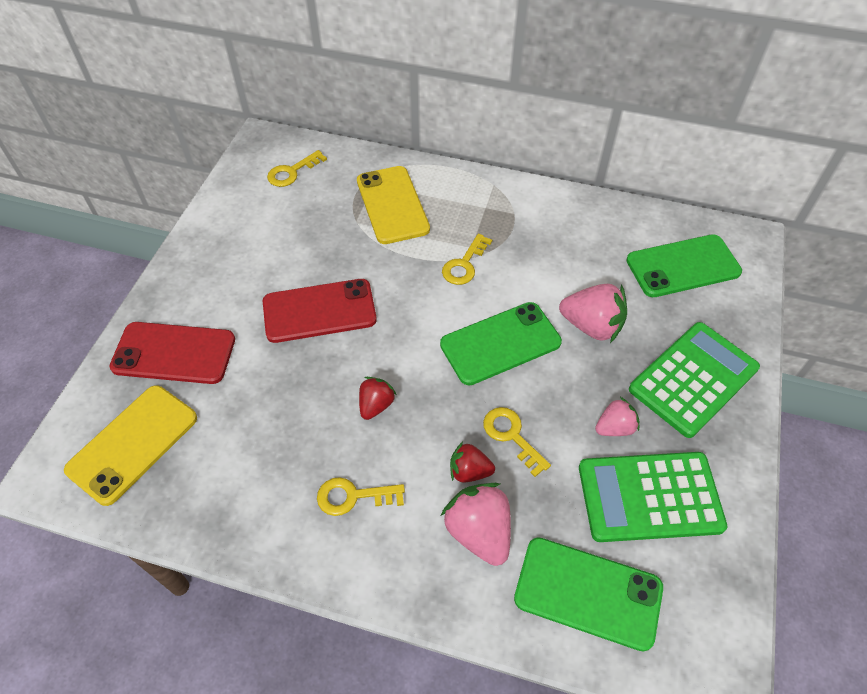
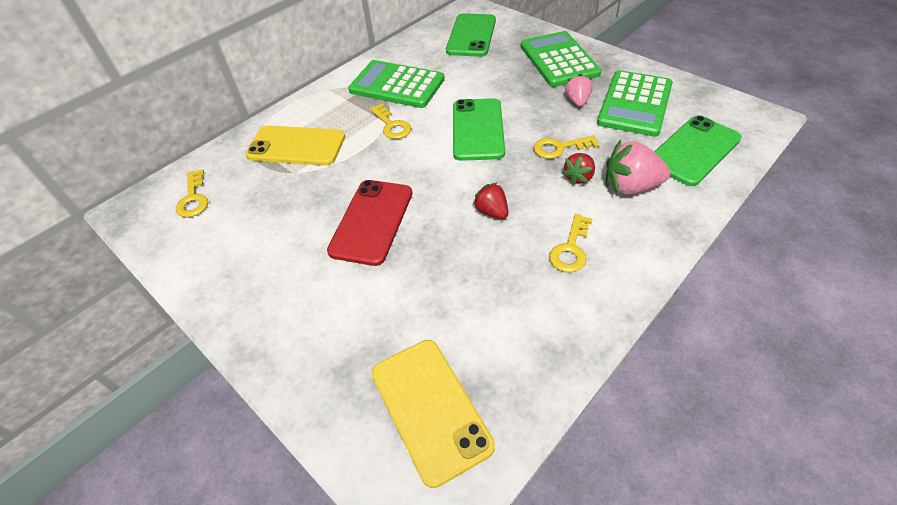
camera: 60 degrees left, 5 degrees down
(174, 353) = (340, 345): red phone -> none
(535, 238) = (397, 85): none -> green calculator
(592, 326) = (491, 85): pink strawberry -> none

